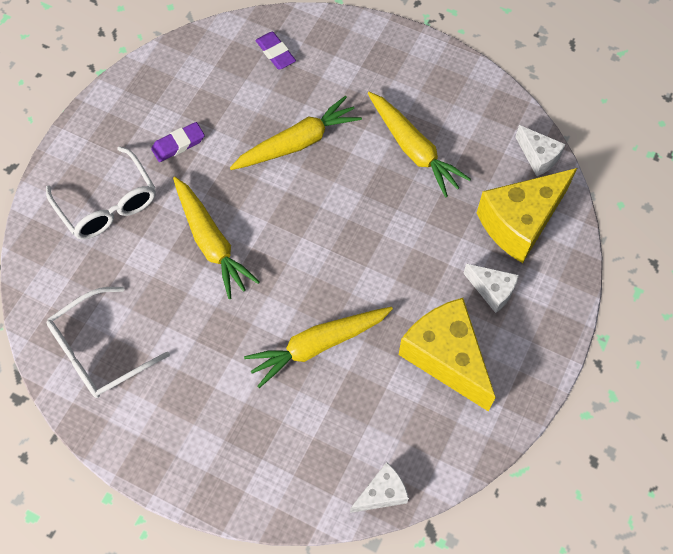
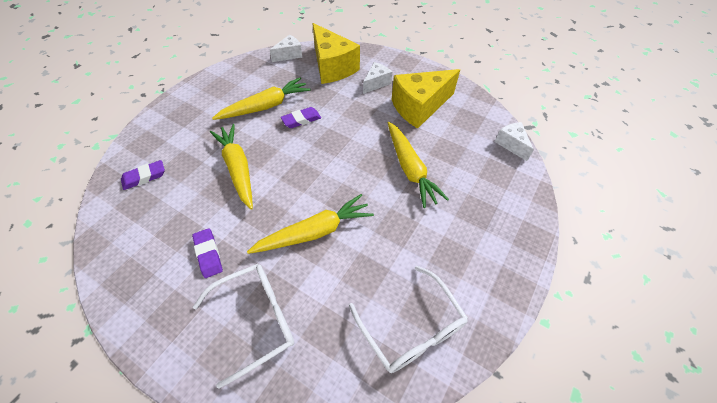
camera: 85 degrees left, 10 degrees down
(393, 198) = (301, 120): none -> purple eraser

